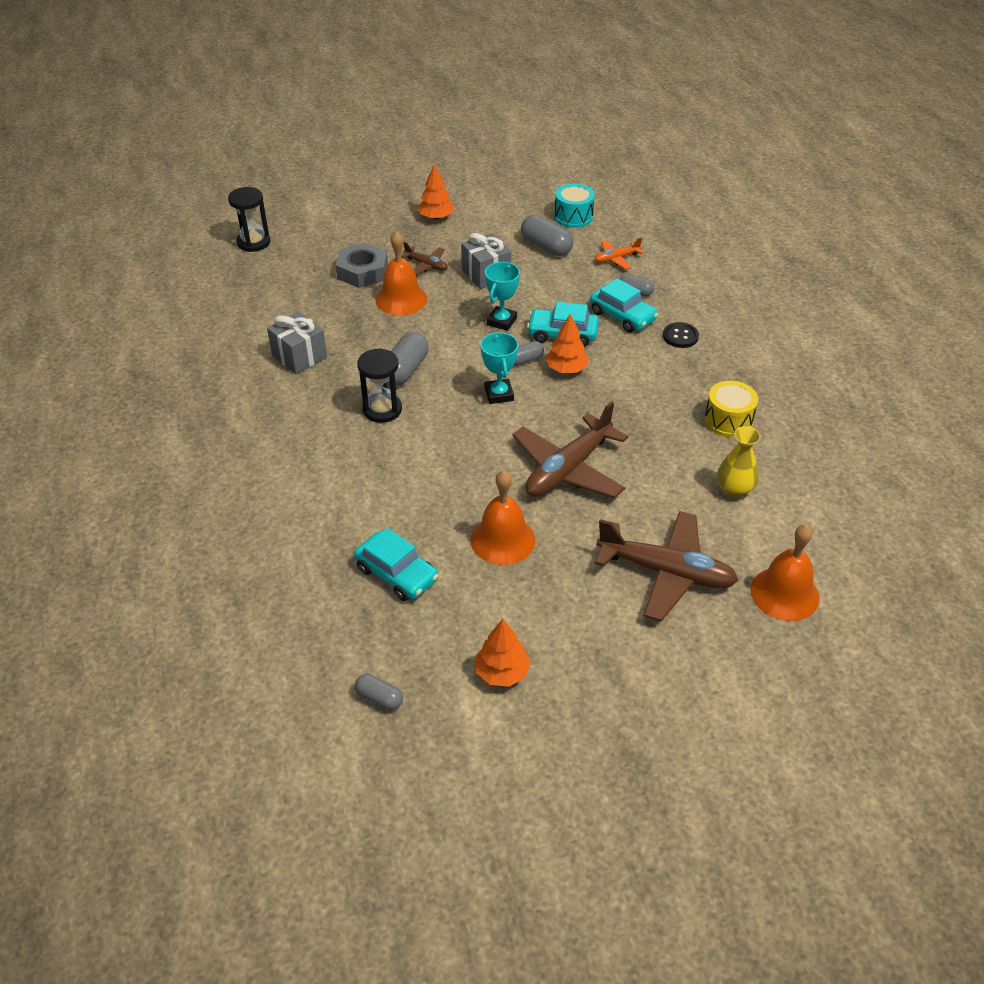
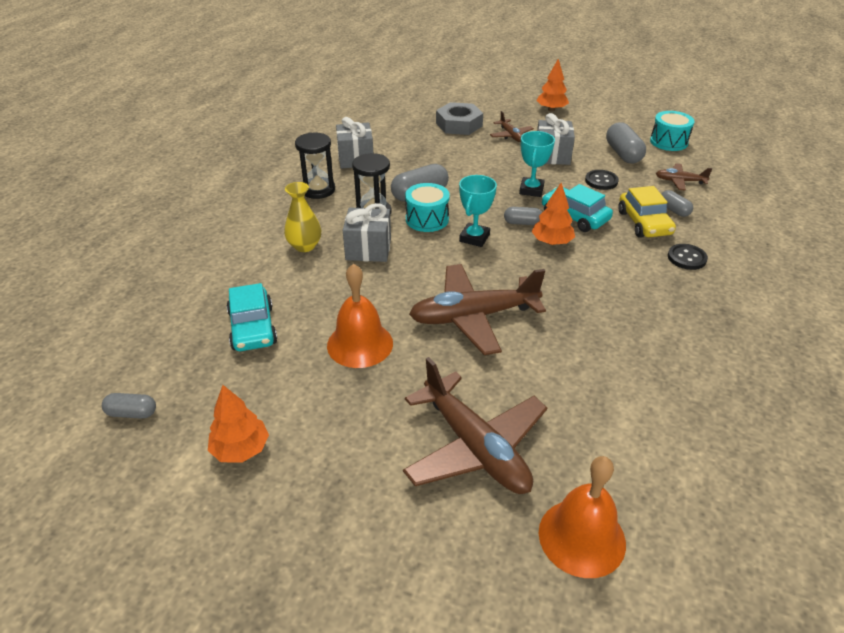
camera: 35 degrees right, 5 degrees down
(253, 242) = (404, 86): black hourglass -> black hourglass (318, 190)
(379, 698) = (132, 413): grey capsule -> grey capsule turned 60 degrees counterclockwise
(401, 299) = (468, 150): orange bell -> none
(417, 449) = (368, 249): none -> grey gift
(439, 394) = (427, 219): none -> turquoise drum
(501, 321) = (531, 190): turquoise trophy -> turquoise trophy turned 45 degrees counterclockwise
(552, 285) = (601, 181): none -> black button
(616, 259) = (679, 181): orange plane -> brown plane
(622, 316) = (644, 223): turquoise car -> yellow car
(728, 420) = (671, 344): yellow drum -> none
(734, 489) = (620, 407): yellow vase -> yellow vase (305, 246)

